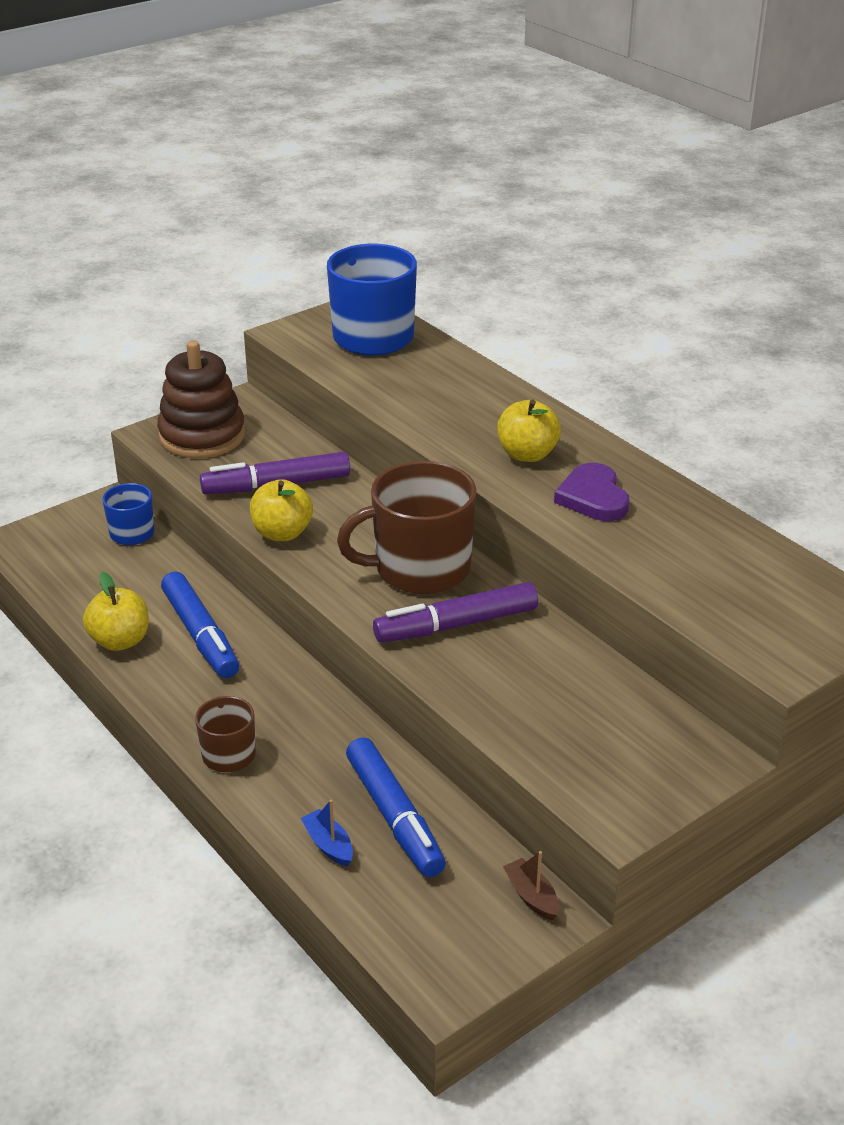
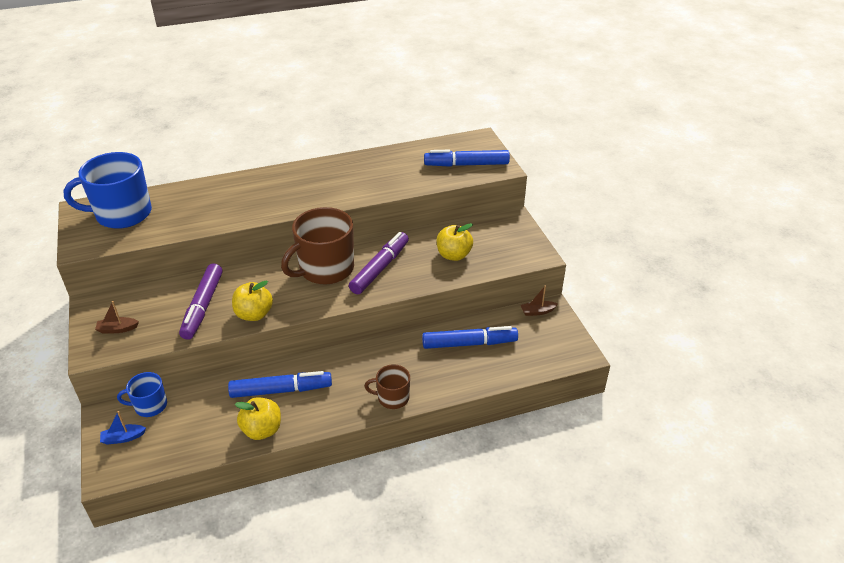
camera: 70 degrees left, 5 degrees up
(202, 436) = (117, 329): brown stacking toy -> brown boat
(328, 845) = (478, 372): blue boat -> blue boat (123, 438)
(420, 569) = (325, 269): brown mug -> brown mug turned 45 degrees clockwise
(456, 625) = (380, 268): purple marker -> purple marker turned 150 degrees counterclockwise
(527, 454) = (295, 191): yellow apple -> yellow apple (454, 255)
(593, 497) = (349, 181): purple heart -> none
(755, 616) = (466, 165): none -> blue marker

